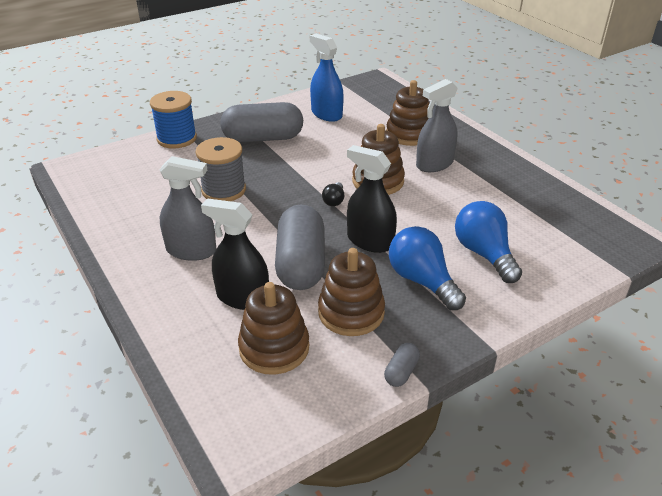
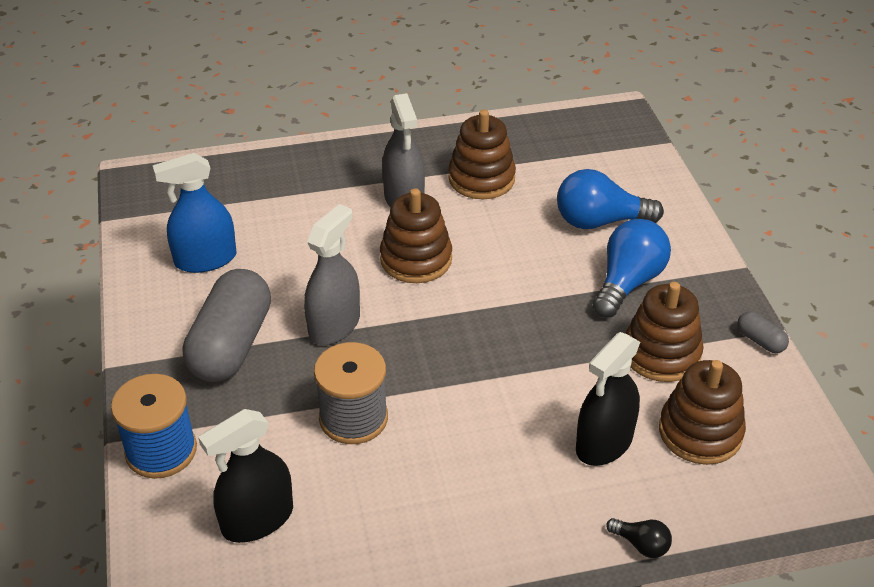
camera: 70 degrees left, 5 degrees up
(191, 250) = (486, 479): grey spray bottle -> grey spray bottle (334, 325)
(301, 264) = (559, 374): grey capsule -> none
(334, 201) = (439, 311): black light bulb -> black light bulb (641, 544)
(370, 241) = (539, 302): black spray bottle -> black spray bottle (257, 519)
(409, 134) = (318, 197): brown stacking toy -> brown stacking toy (481, 179)
(422, 281) = (628, 282): blue light bulb -> blue light bulb turned 135 degrees clockwise

